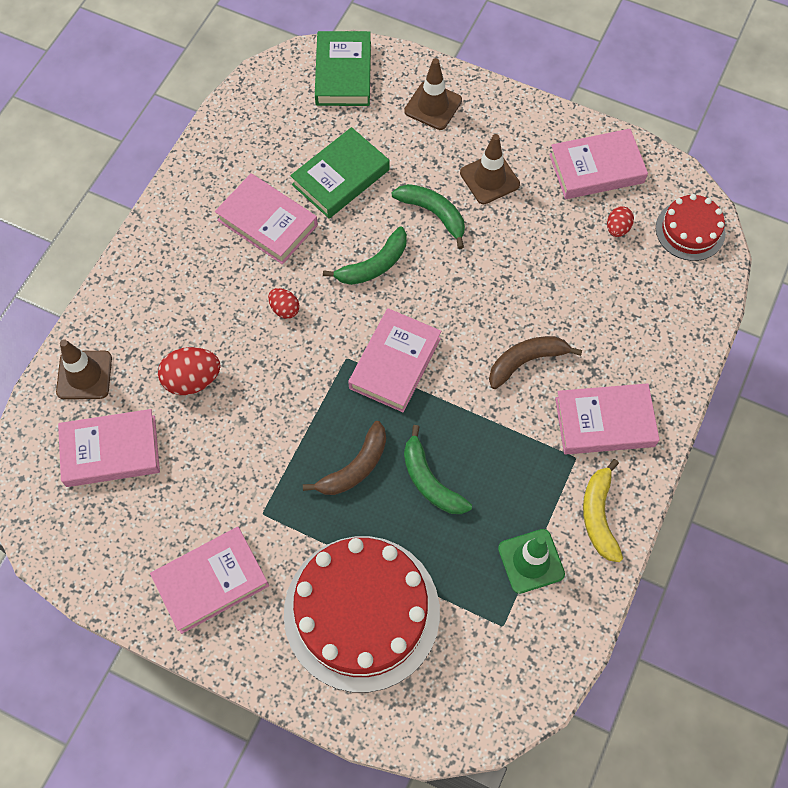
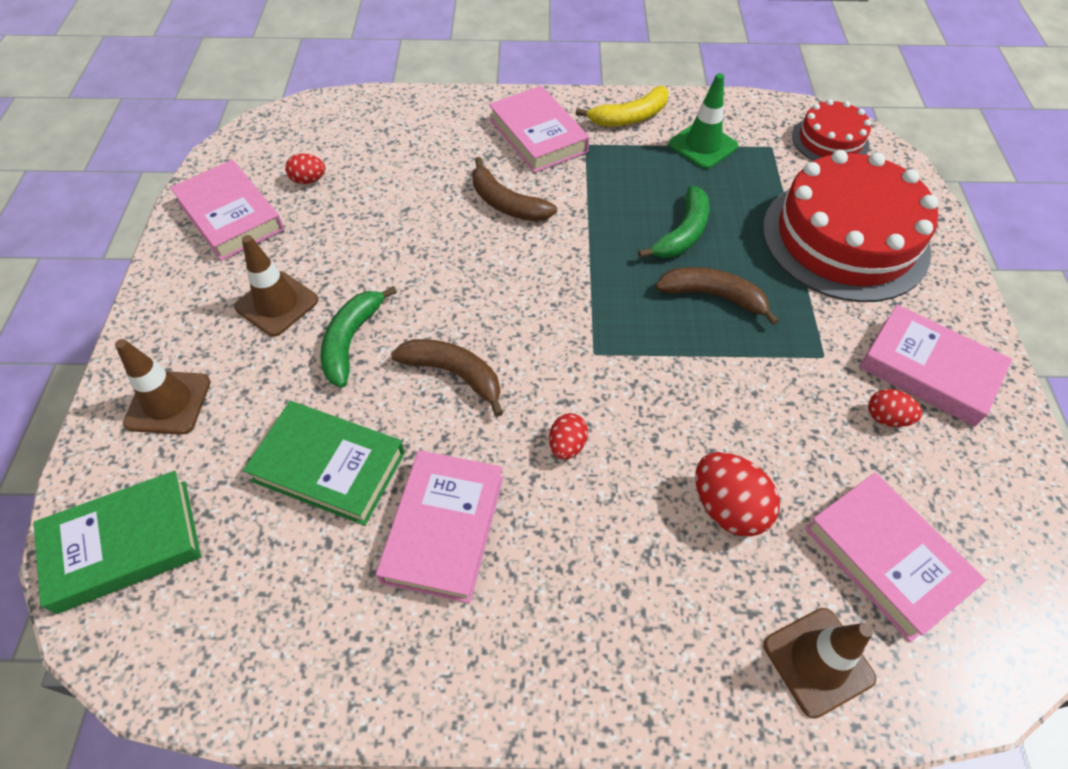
camera: 115 degrees left, 10 degrees down
(193, 521) = (886, 418): none -> red egg
(374, 265) = (454, 374): green banana -> brown banana
(395, 363) = (573, 306): pink book -> none
(690, 230) = (290, 130): red cake -> red cake (830, 140)

